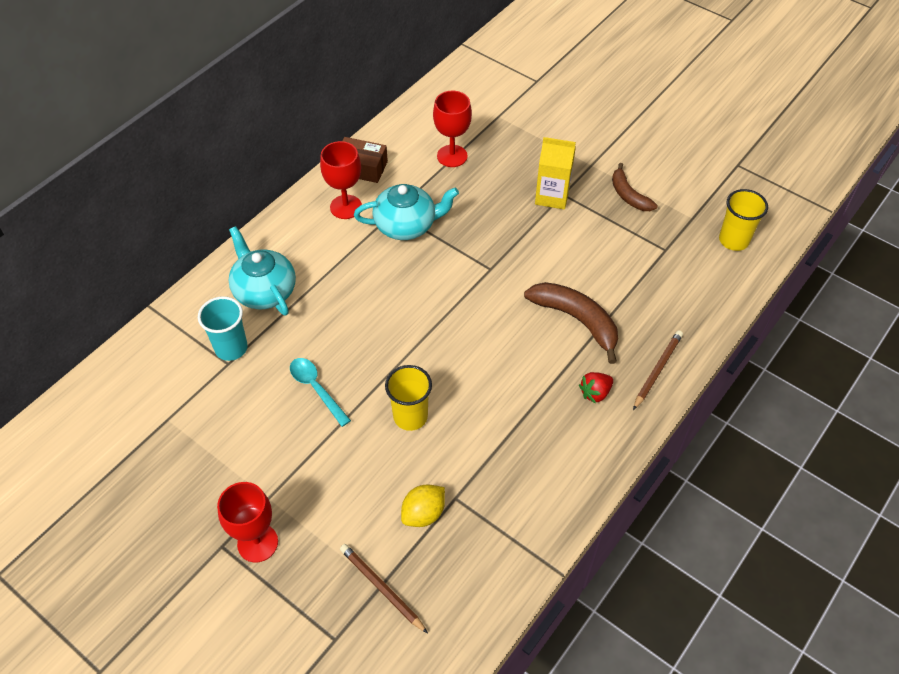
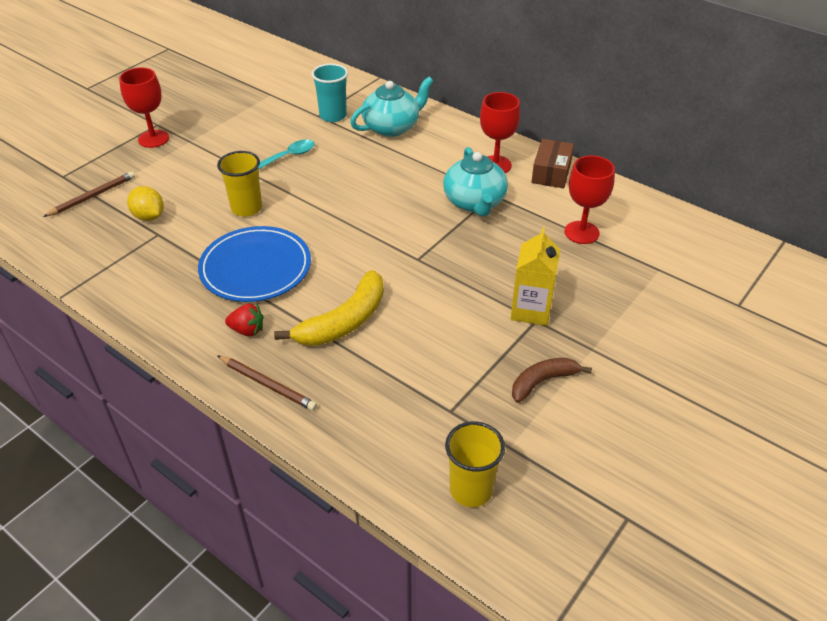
camera: 90 degrees right, 10 degrees down
(508, 396) = (255, 268): none -> blue plate
(577, 320) = (344, 321): brown banana -> yellow banana
(595, 393) = (247, 330): red strawberry -> red strawberry turned 135 degrees clockwise

